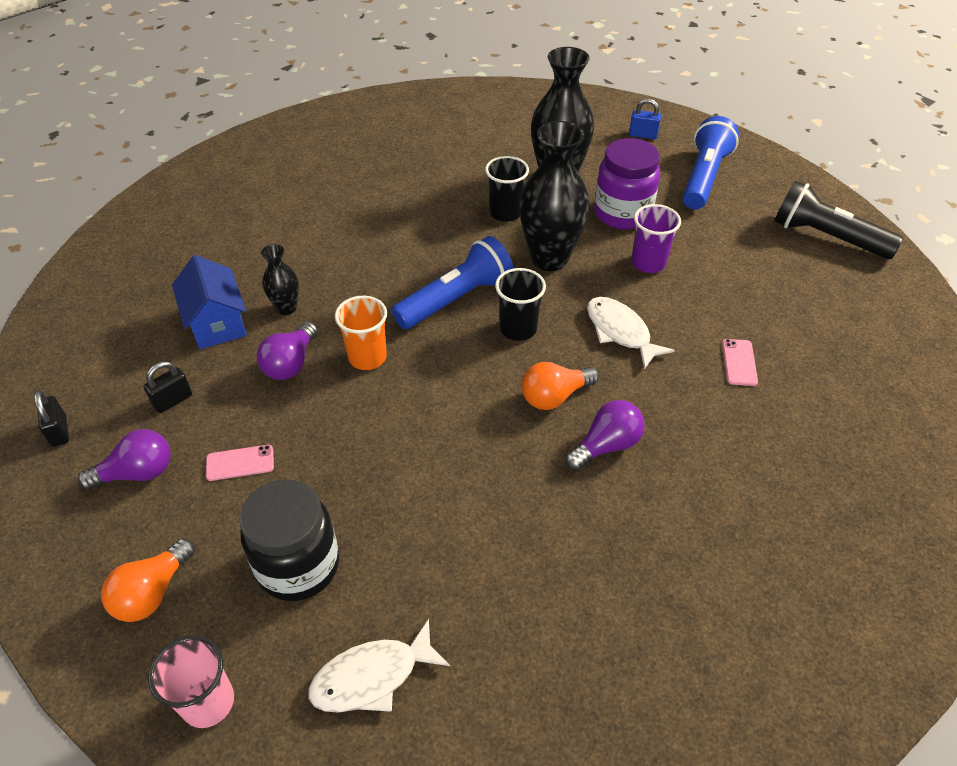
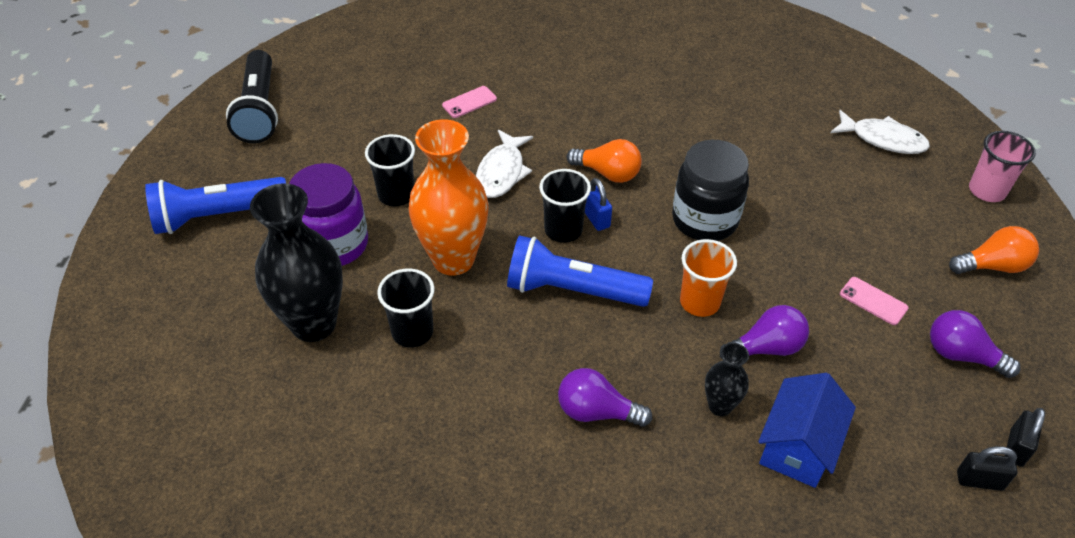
camera: 130 degrees left, 0 degrees up
(173, 400) = (894, 396): black padlock -> black padlock (979, 480)
(298, 566) = (882, 212): black jar -> black jar (704, 220)
(549, 259) = (453, 259): black vase -> orange vase
(606, 445) = (620, 129): purple light bulb -> purple light bulb (596, 412)
(643, 135) = (160, 299): blue padlock -> blue padlock (596, 218)
(648, 263) = (396, 195): purple cup -> black cup

